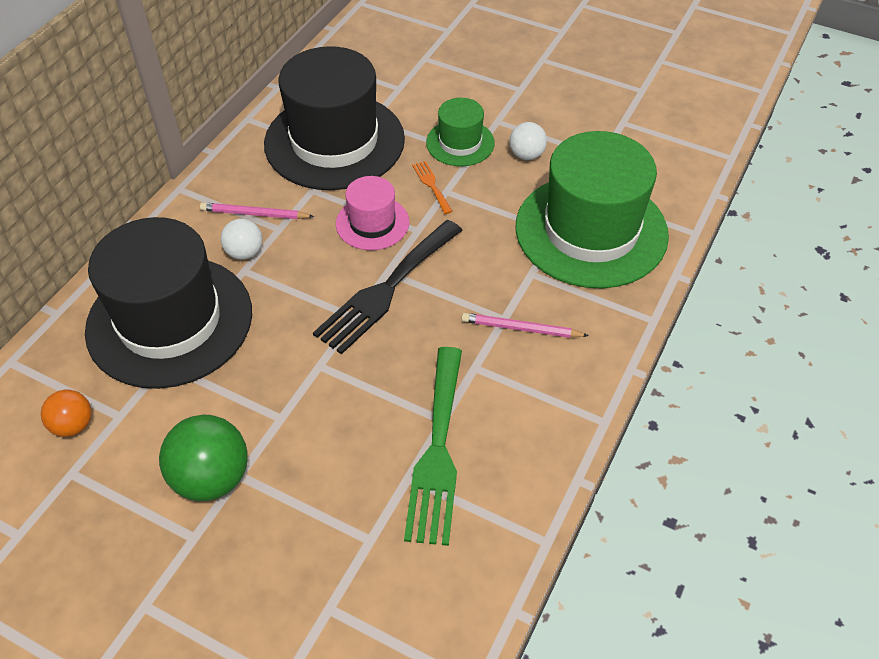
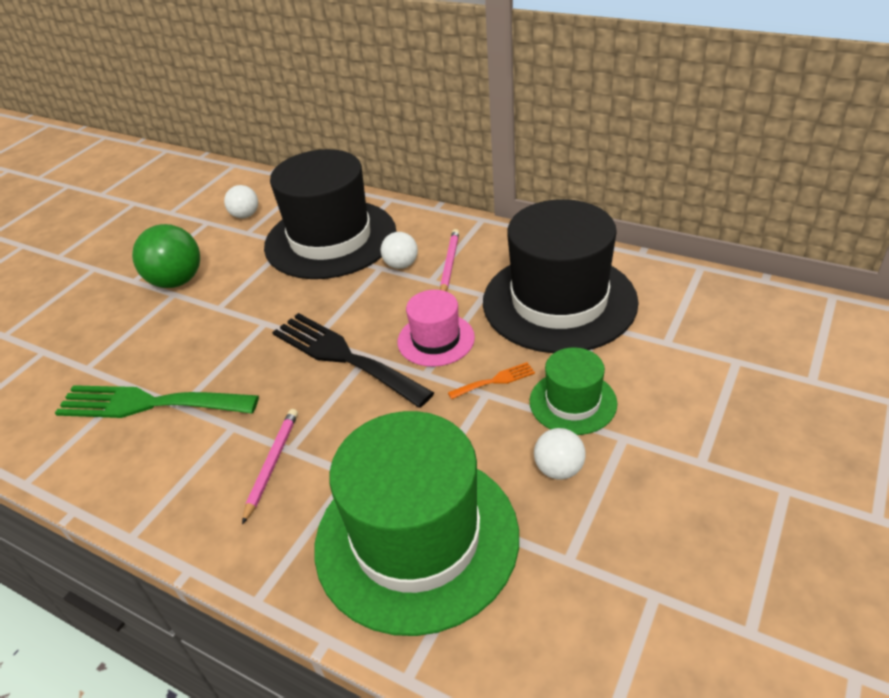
camera: 95 degrees right, 10 degrees down
(73, 425) = (245, 215): orange ball -> white ball

